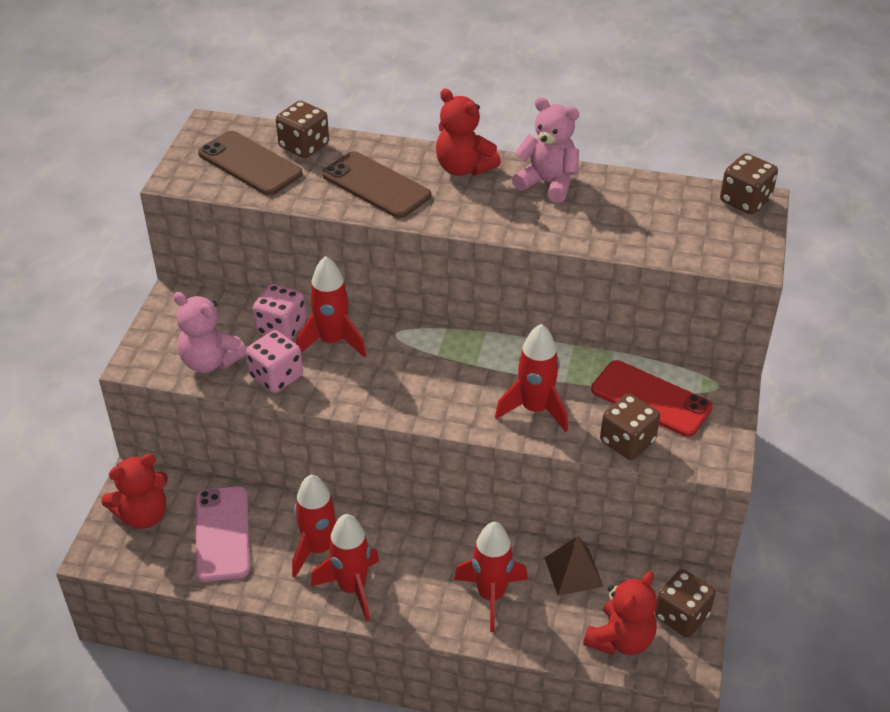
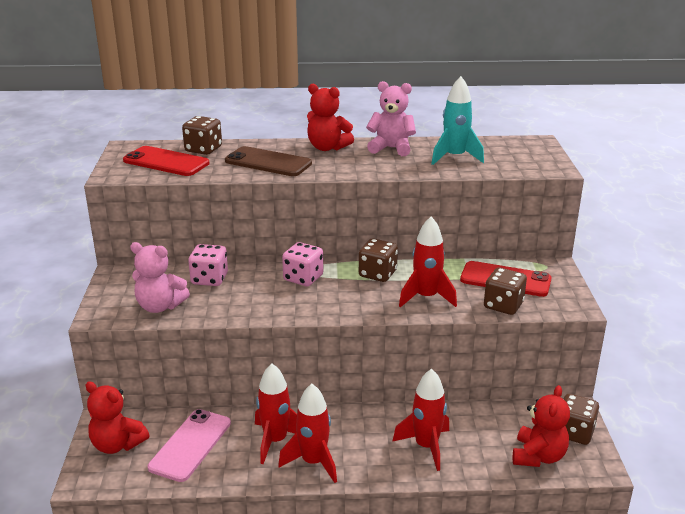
camera: 15 degrees left, 15 degrees down
(143, 515) = (117, 444): red teddy bear -> red teddy bear turned 75 degrees clockwise
(222, 533) = (190, 445): pink phone -> pink phone turned 45 degrees clockwise
(250, 164) = (166, 162): brown phone -> red phone
(276, 376) = (218, 307): pink dice -> pink dice (303, 278)
(332, 341) = (253, 281): red rocket -> none
(573, 572) = (481, 419): brown pyramid -> none
(625, 216) = (455, 157): none -> turquoise rocket
(745, 201) = (529, 142): brown dice -> brown dice (377, 274)

